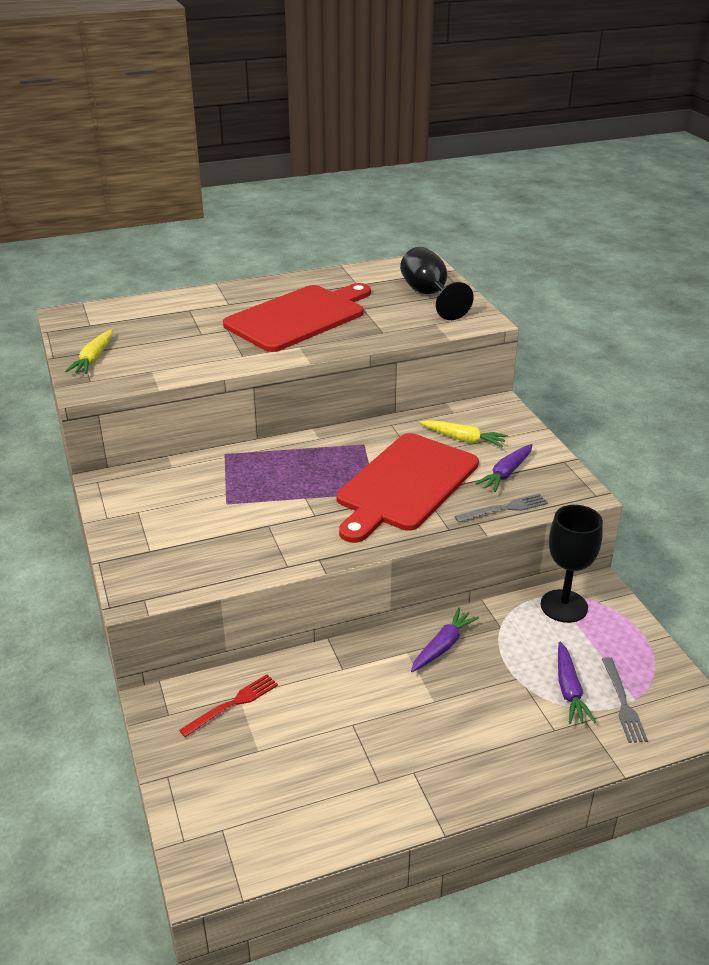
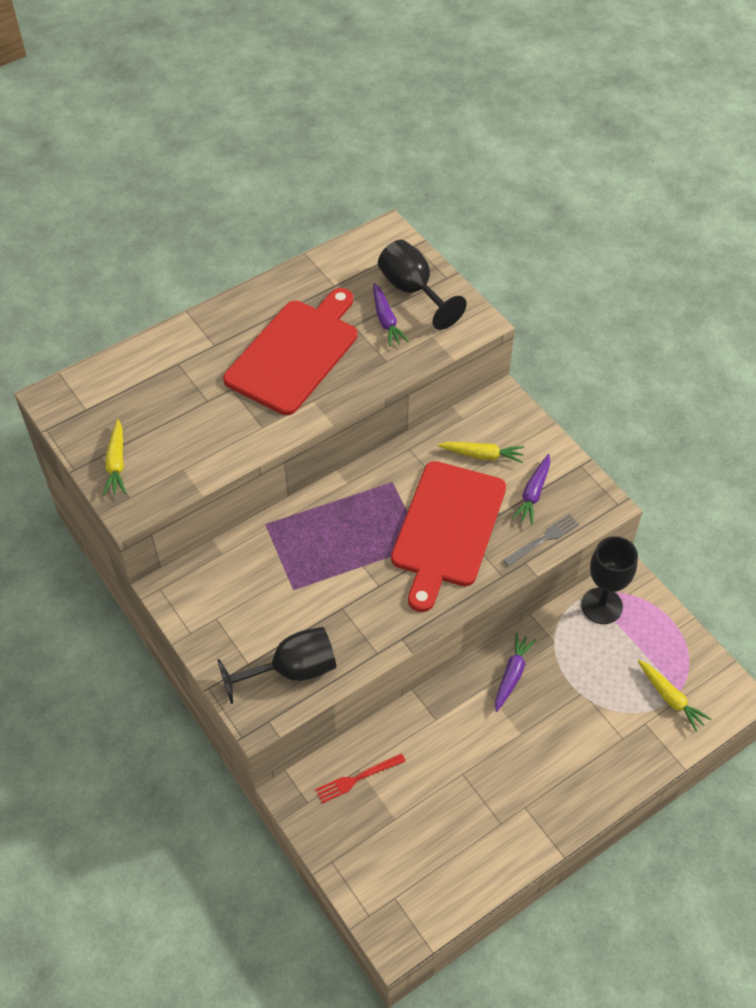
camera: 15 degrees left, 20 degrees up
(191, 564) = (292, 670): none -> black goblet
(233, 704) = (357, 778): red fork -> red fork turned 150 degrees counterclockwise
(569, 690) = (625, 695): purple carrot -> purple carrot (386, 320)
(623, 703) = (670, 698): grey fork -> yellow carrot

